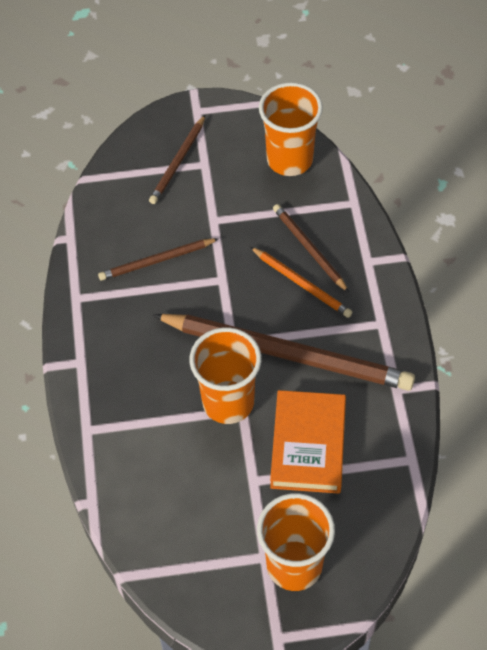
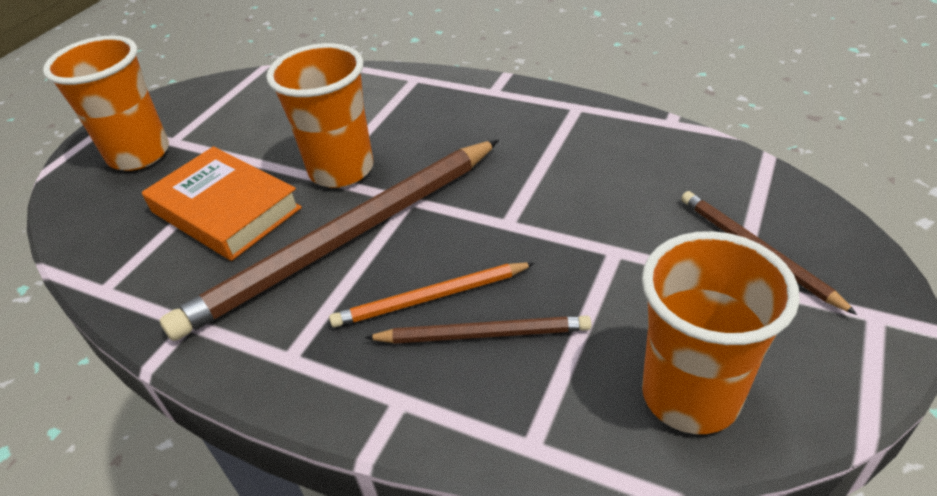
camera: 125 degrees right, 15 degrees down
(156, 261) = (582, 176): brown pencil -> none

